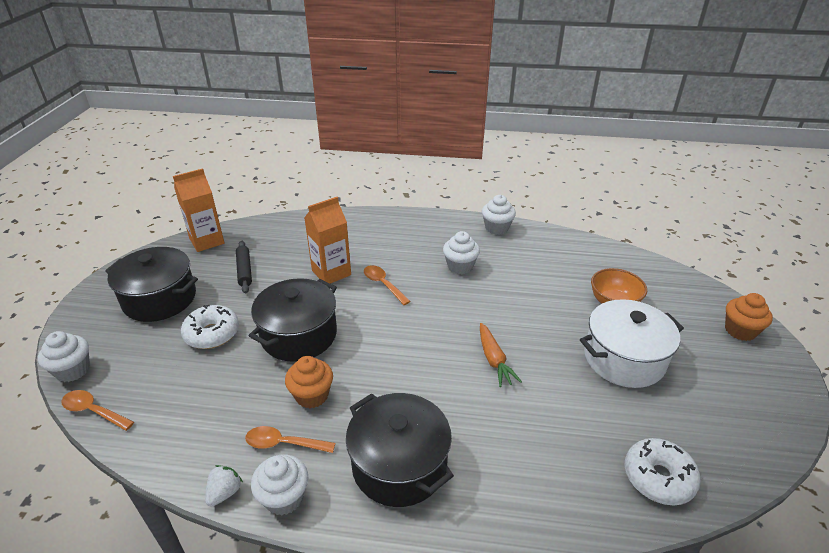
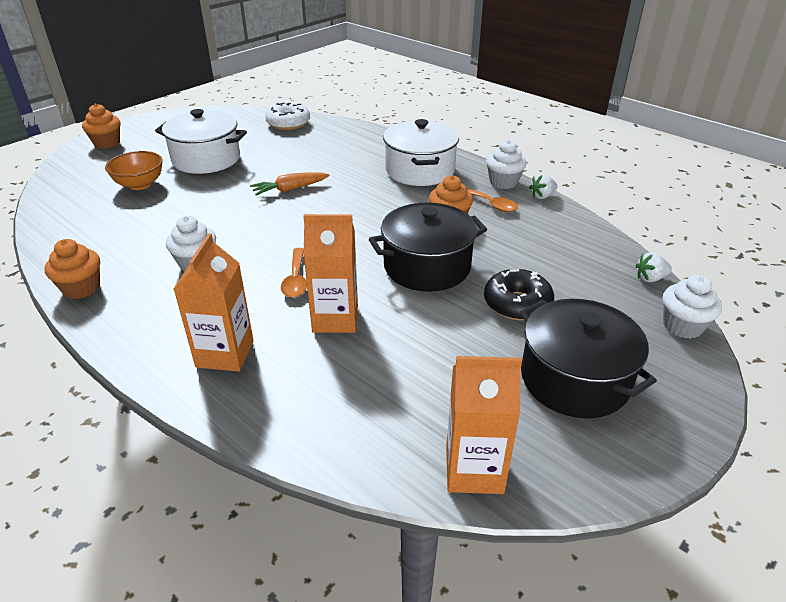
camera: 145 degrees left, 0 degrees up
(93, 411) = (650, 278): orange spoon -> white strawberry
(212, 334) = (517, 304): white donut -> black donut
(244, 270) = (441, 374): black rolling pin -> none
(371, 234) = (225, 354): none -> orange carton
(399, 465) = (420, 170): black pot -> white pot
(494, 360) = (289, 189): orange carrot -> orange carrot turned 135 degrees counterclockwise
(496, 228) = (81, 288): white cupcake -> orange cupcake

